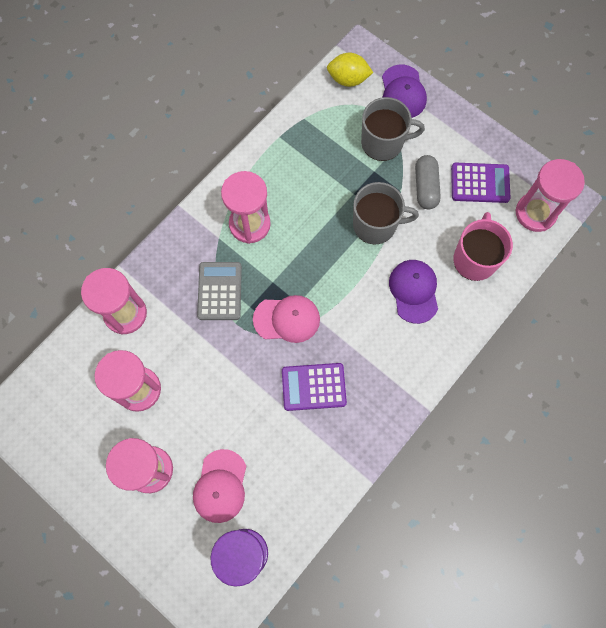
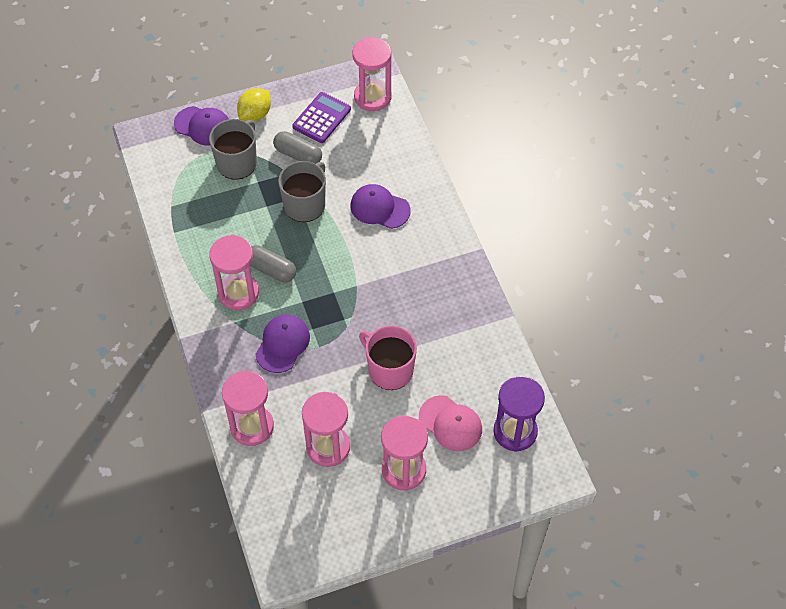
camera: 60 degrees left, 15 degrees down
(219, 291) = (282, 344): grey calculator -> purple cap
(287, 319) = (342, 307): pink cap -> none
(289, 237) = (271, 269): none -> grey capsule
(313, 387) = (411, 316): purple calculator -> none
(348, 79) = (160, 157): yellow lemon -> yellow lemon (255, 114)
(475, 259) = (381, 155): pink mug -> pink mug (389, 370)

